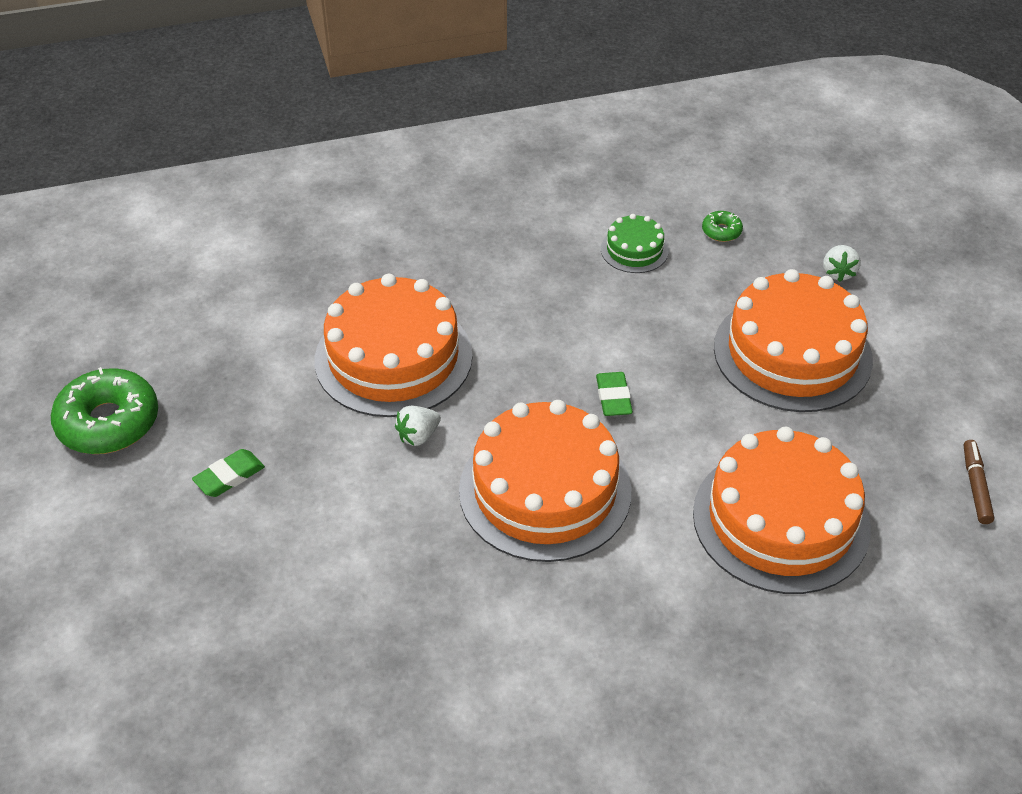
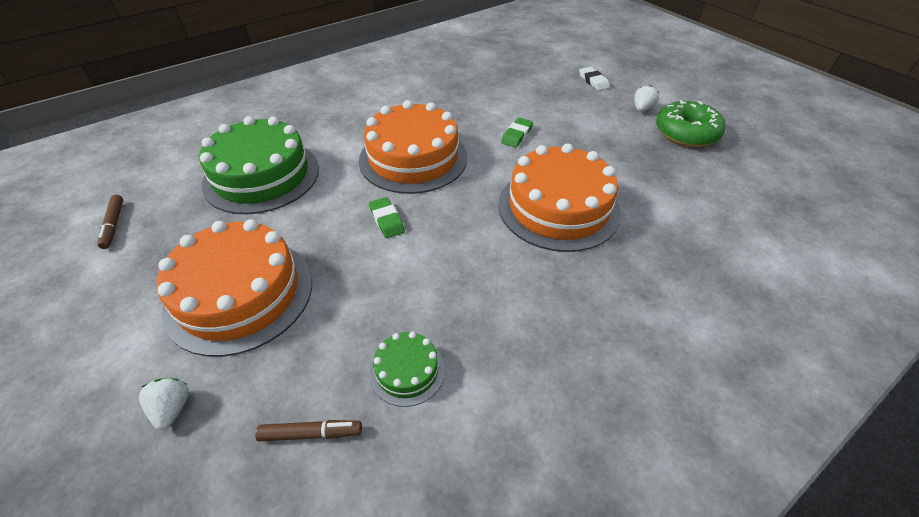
camera: 160 degrees right, 0 degrees up
(123, 590) = (593, 81): none -> white eraser
(229, 476) = (593, 126): green eraser -> green eraser (517, 135)
(418, 436) = (506, 167): white strawberry -> white strawberry (642, 109)
(721, 231) = (311, 433): green donut -> brown marker
(781, 520) = (261, 176): orange cake -> green cake

